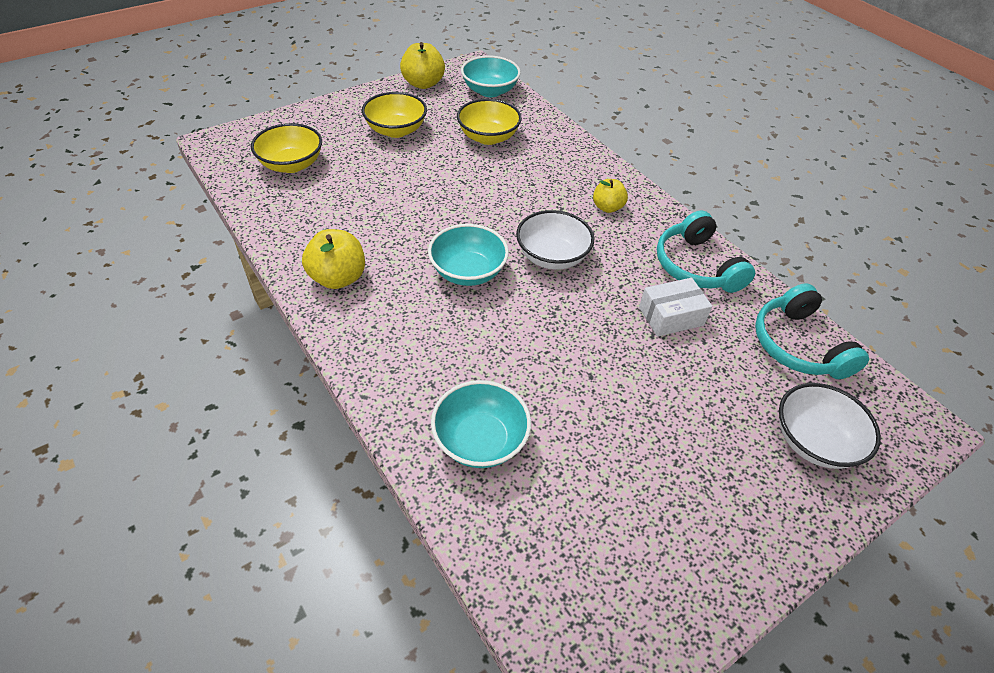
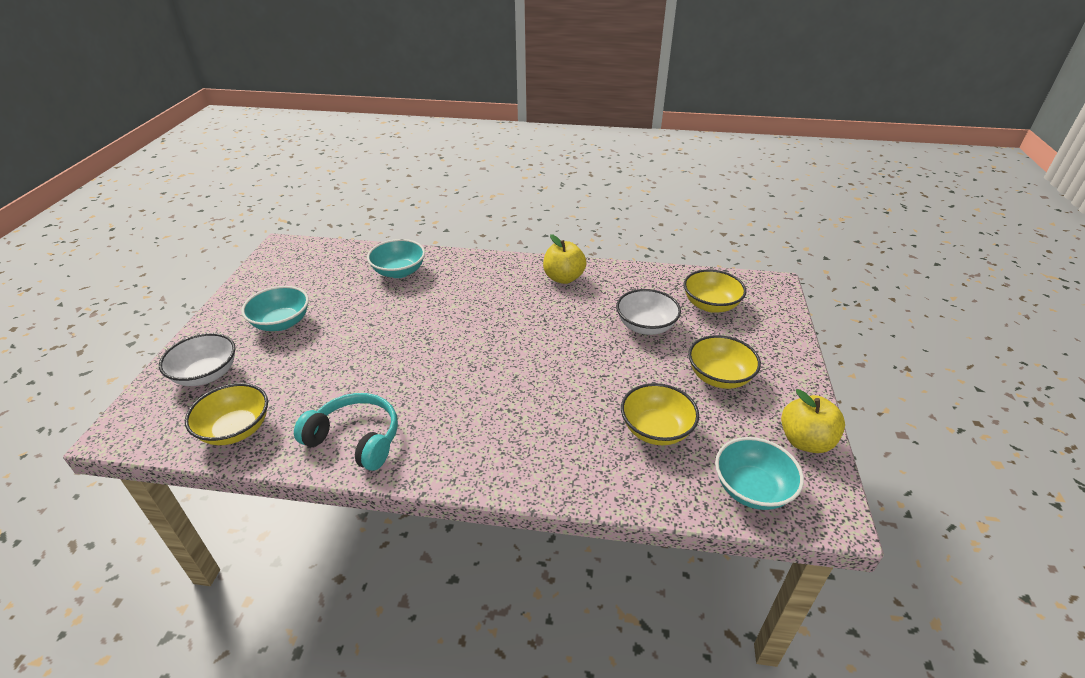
camera: 135 degrees right, 10 degrees down
(468, 272) = (505, 325): turquoise bowl -> turquoise bowl (281, 323)
(552, 256) = (469, 369): white bowl -> white bowl (646, 326)
(607, 207) = (476, 439): yellow apple -> none
(671, 316) = (348, 387): white box -> none
(798, 345) = (236, 429): turquoise headphones -> yellow bowl

